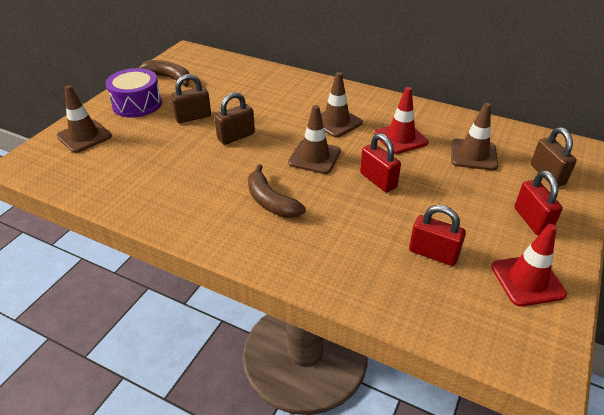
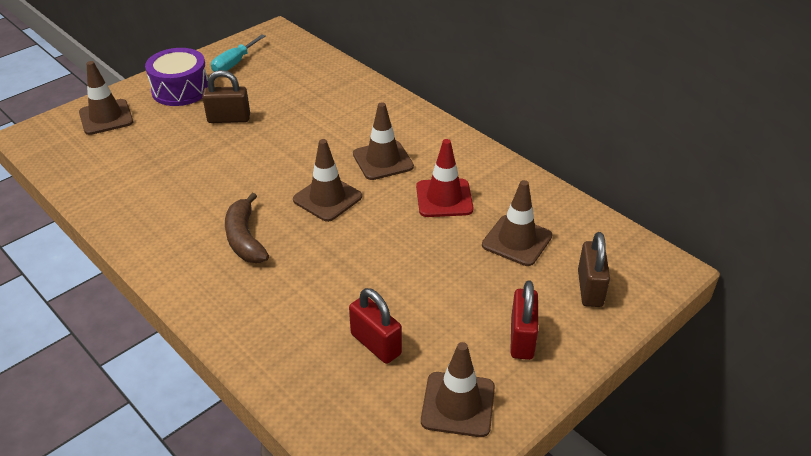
camera: 20 degrees right, 0 degrees up
(169, 78) = (234, 63): brown banana -> turquoise screwdriver
(236, 136) = (259, 153): brown padlock -> none
(378, 180) = (378, 244): red padlock -> none
(527, 280) = (458, 404): red traffic cone -> brown traffic cone

